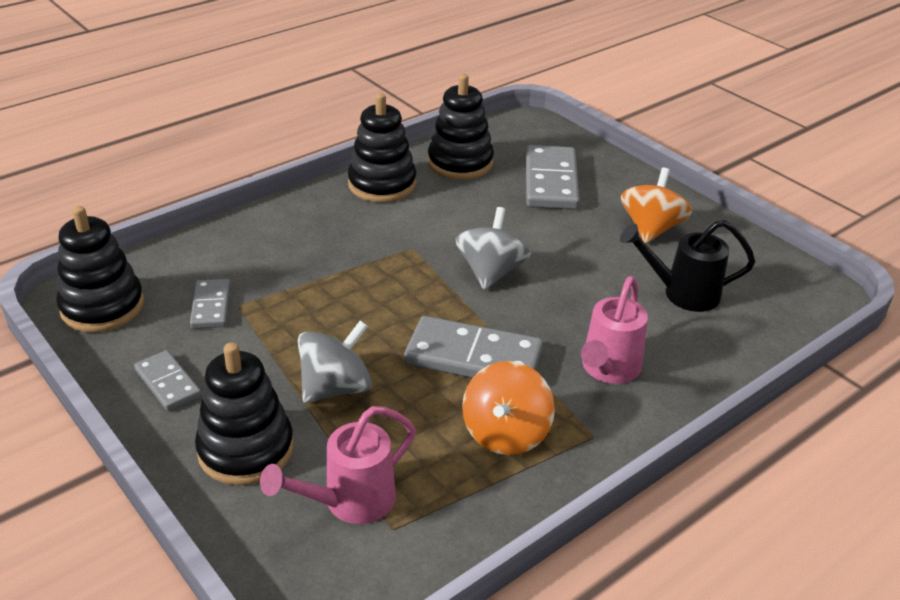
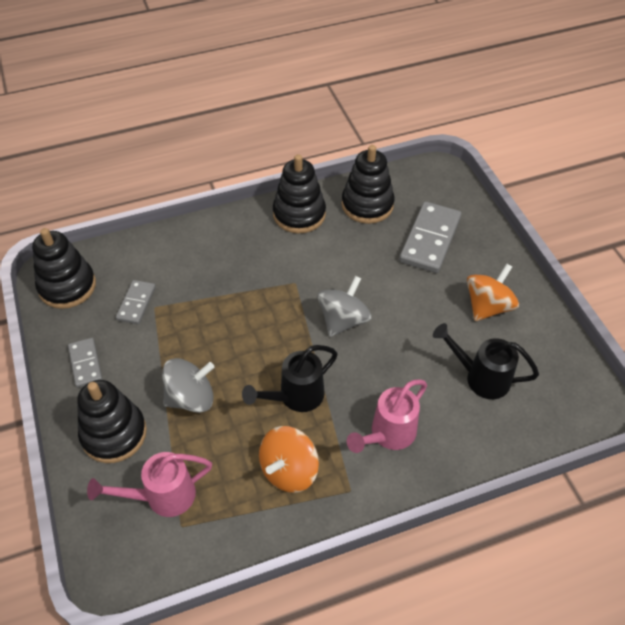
camera: 20 degrees right, 15 degrees up
(473, 357) = (295, 397): grey domino -> black watering can

